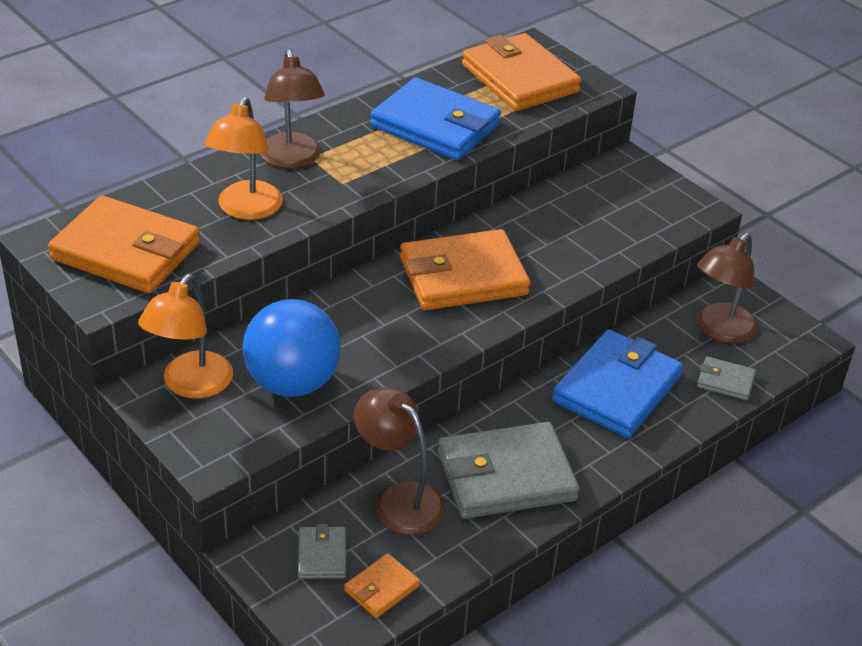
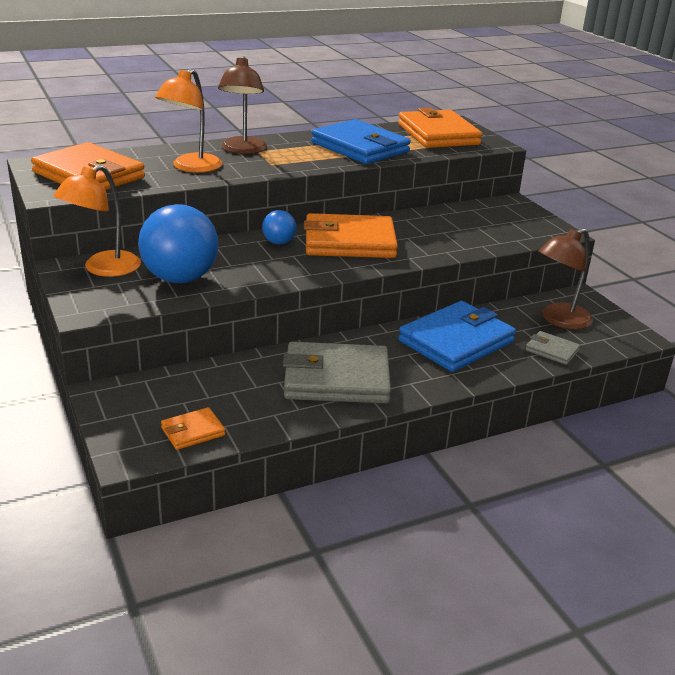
camera: 15 degrees right, 10 degrees down
(322, 555) = (157, 402): grey wallet -> none
(379, 294) = (279, 242): none -> blue ball
(399, 499) = (240, 379): brown lamp -> none

